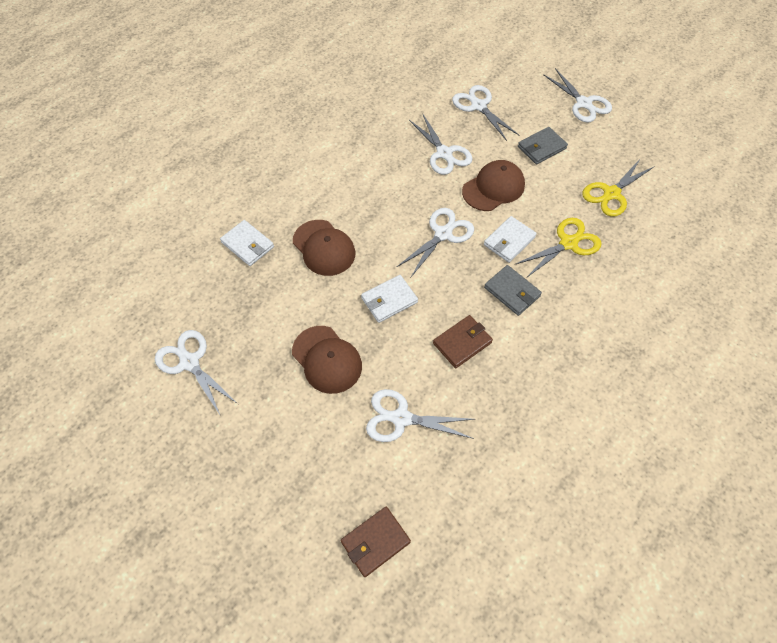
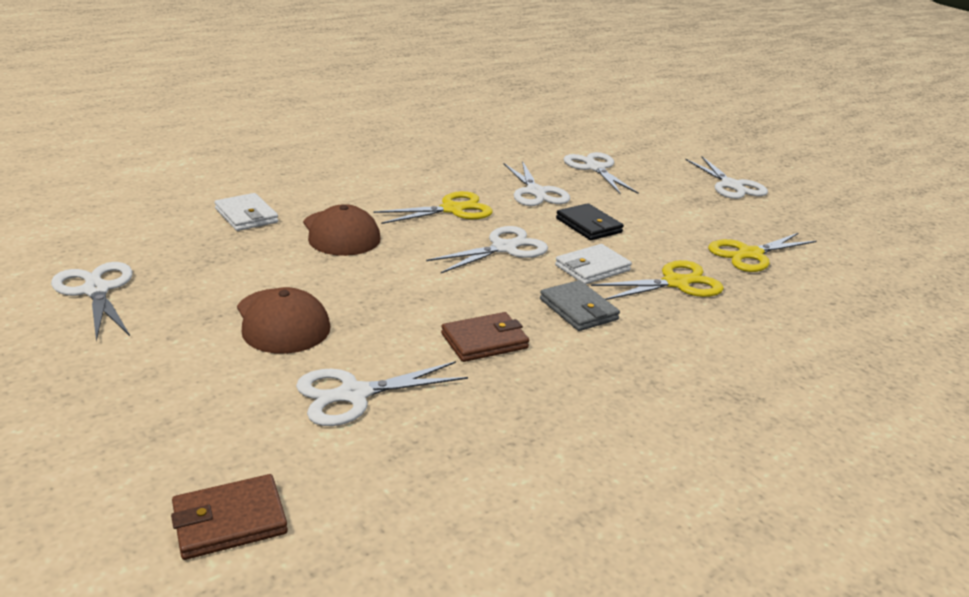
camera: 10 degrees right, 30 degrees down
(389, 300) = (401, 287): white wallet -> none
(391, 194) = (452, 209): none -> yellow scissors
(401, 418) = (354, 395): white scissors -> white scissors turned 45 degrees counterclockwise
(493, 188) = (588, 225): brown cap -> black wallet
(541, 147) = (665, 207): grey wallet -> none

